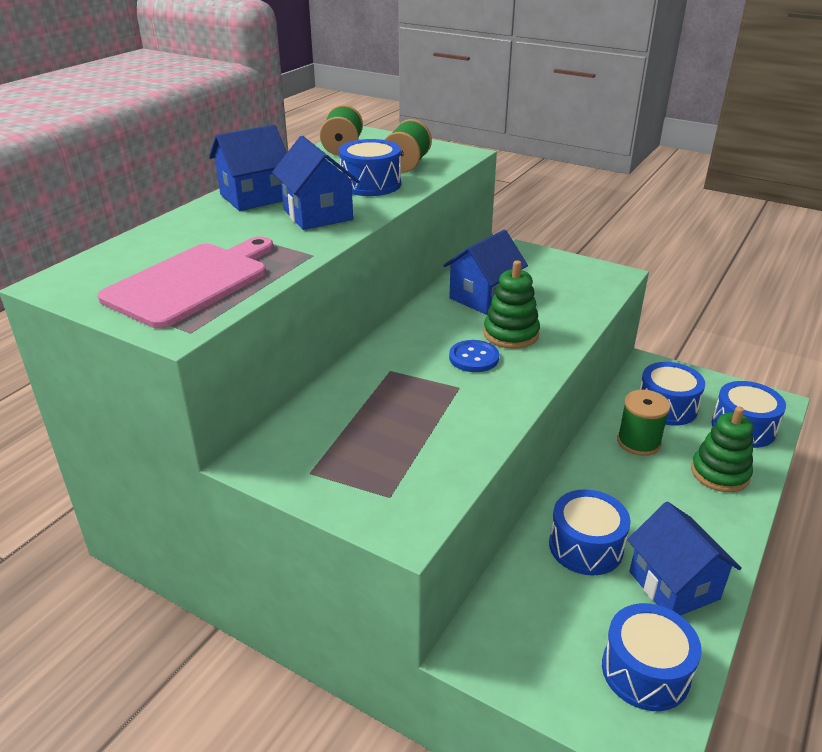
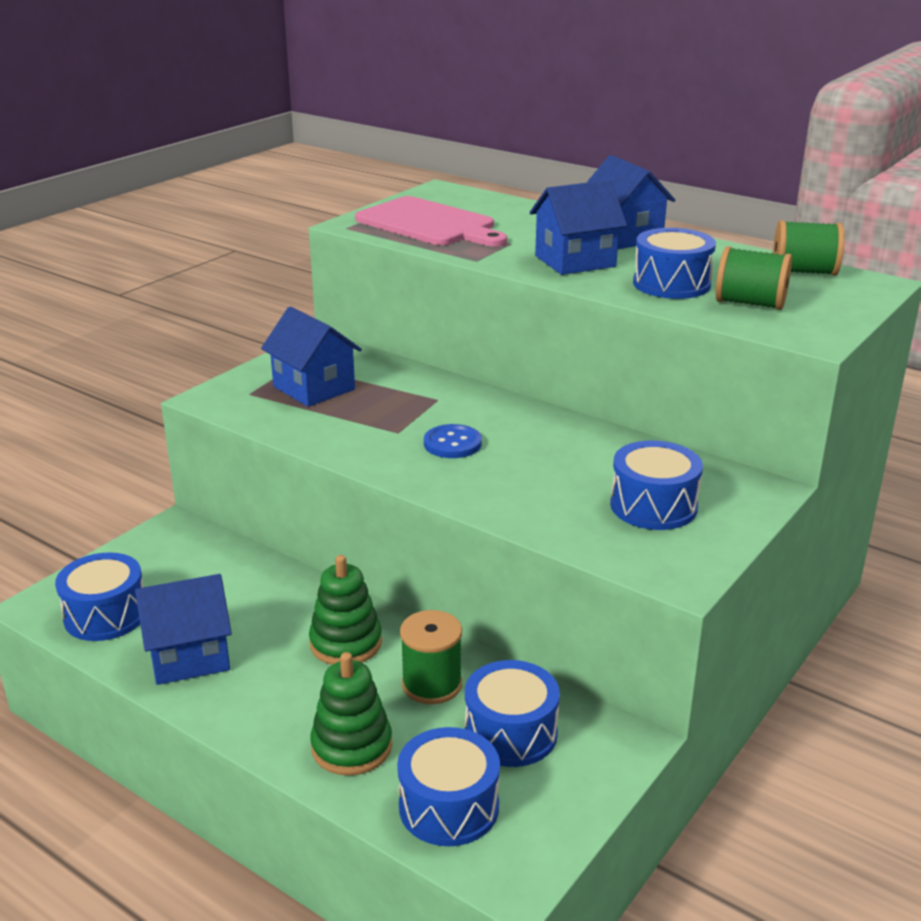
camera: 95 degrees right, 5 degrees down
(483, 297) = (597, 461): blue house -> blue house (314, 388)
(511, 334) = (502, 470): green stacking toy -> green stacking toy (346, 643)
(585, 546) = (265, 607): blue drum -> blue drum (653, 506)

